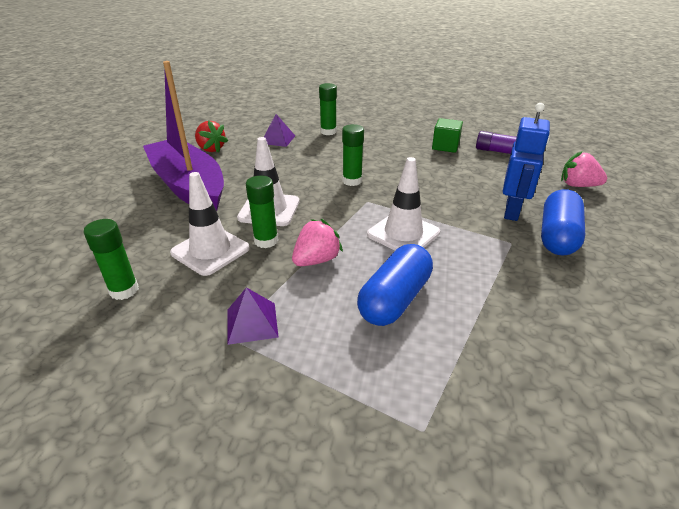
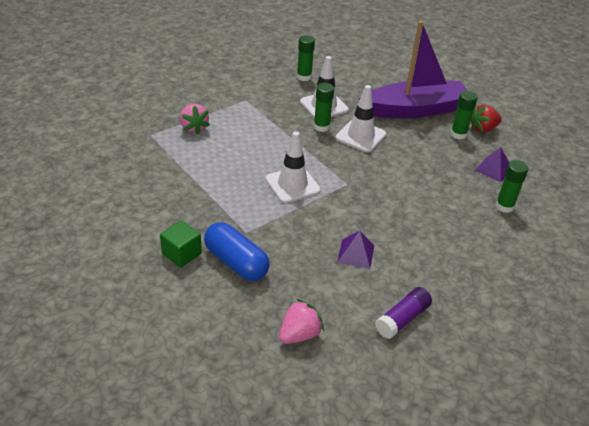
camera: 110 degrees right, 5 degrees up
(252, 323) = (250, 108): purple pyramid -> purple pyramid (355, 253)
(316, 260) = (287, 140): pink strawberry -> pink strawberry (194, 128)
(352, 181) = (385, 187): green glue stick -> green glue stick (458, 134)
(395, 299) = (231, 156): blue capsule -> none
(445, 146) = (434, 279): green cube -> green cube (181, 254)
(512, 211) = (285, 257): blue robot -> none

